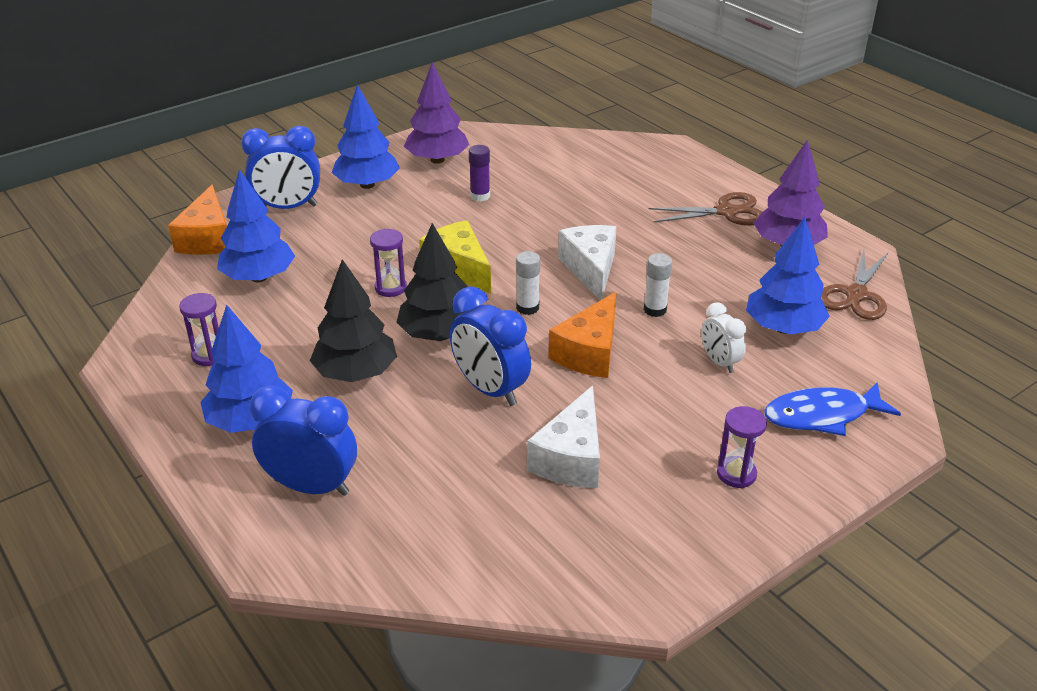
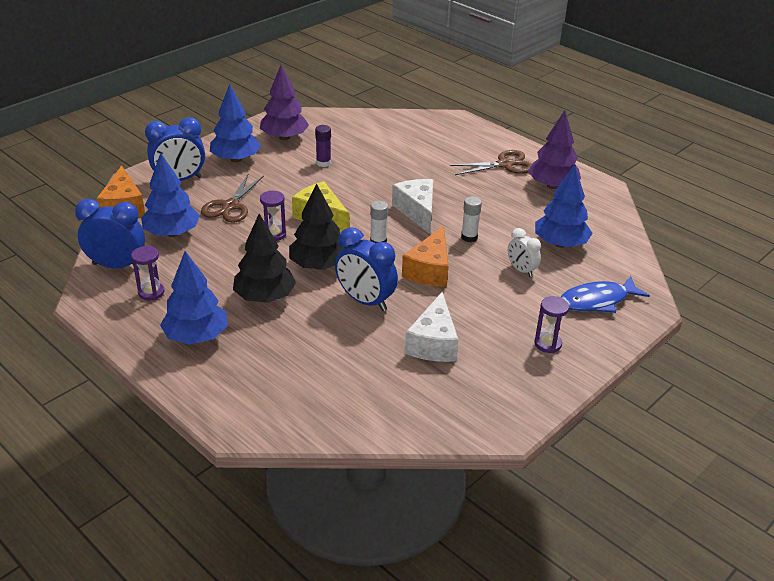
camera: 10 degrees left, 0 degrees up
(311, 486) = (254, 377): blue clock -> blue clock (117, 266)
(856, 295) = (605, 217): brown scissors -> brown scissors (230, 206)

